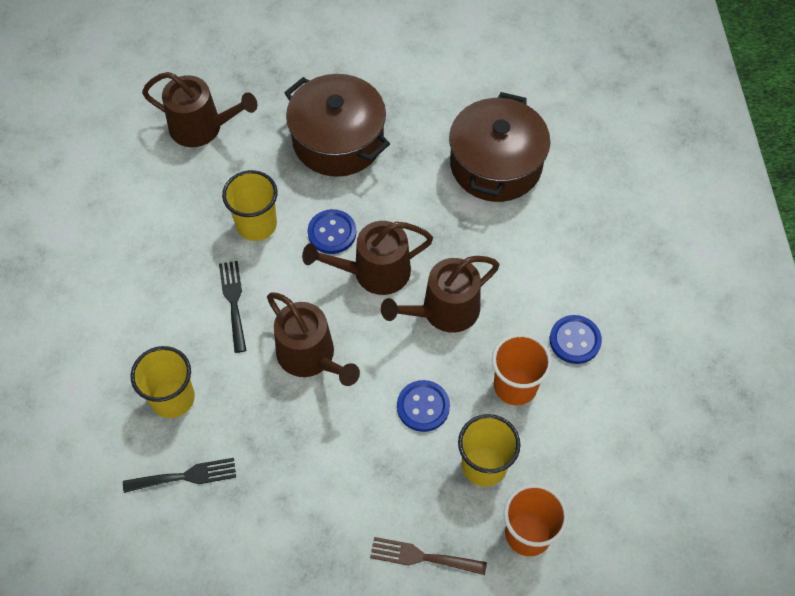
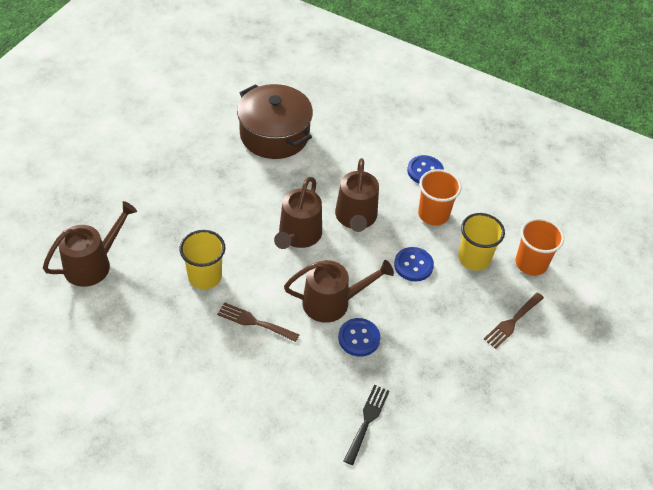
camera: 60 degrees left, 10 degrees down
(173, 398) = (301, 397): yellow cup -> none
(233, 301) = (254, 322): black fork -> brown fork
(332, 233) = (249, 240): blue button -> blue button (359, 338)
(338, 140) = (180, 197): brown pot -> none

